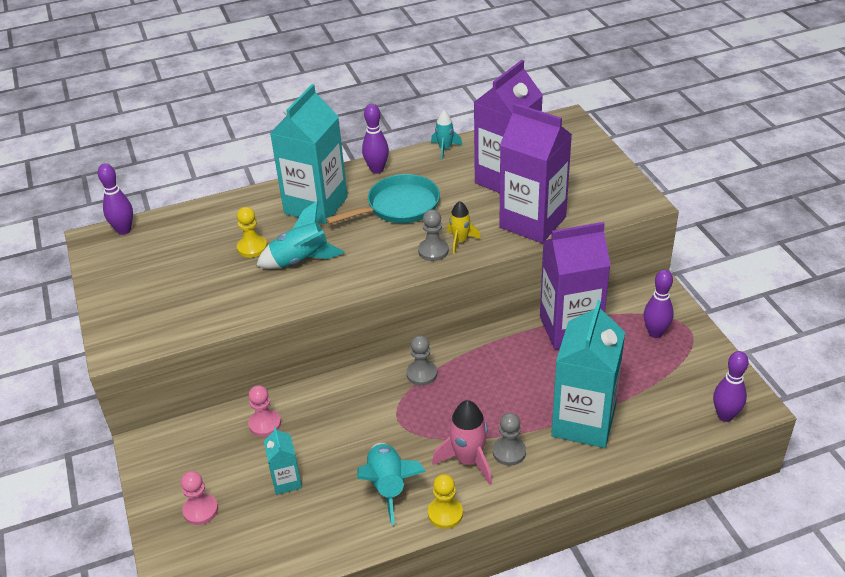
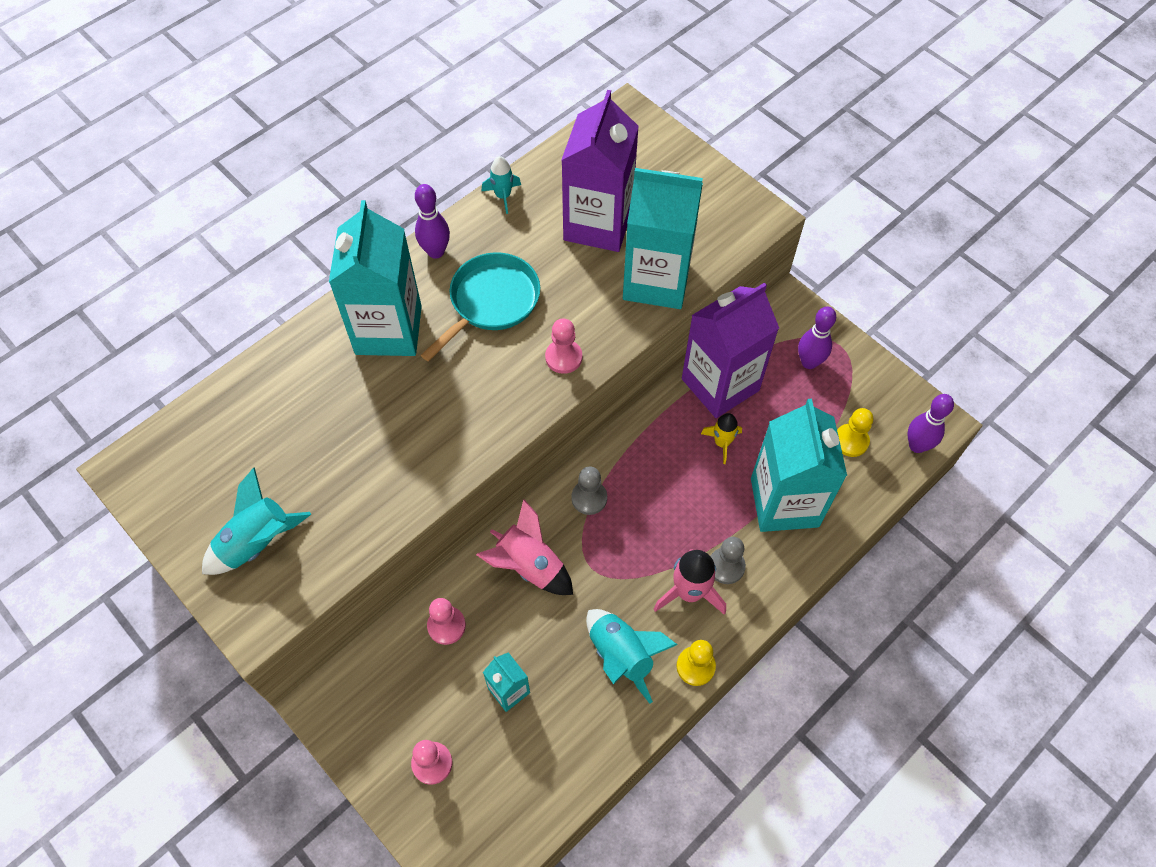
camera: 25 degrees left, 20 degrees up
(124, 230) = (159, 443): purple bowling pin -> none
(252, 247) = (343, 419): yellow pawn -> yellow pawn (851, 441)
(300, 260) = (413, 420): turquoise rocket -> turquoise rocket (257, 542)
(349, 404) = (529, 566): none -> pink rocket
(433, 251) = (563, 357): grey pawn -> pink pawn
(460, 241) = (588, 333): yellow rocket -> yellow rocket (722, 443)
(532, 222) = (656, 281): purple carton -> turquoise carton

